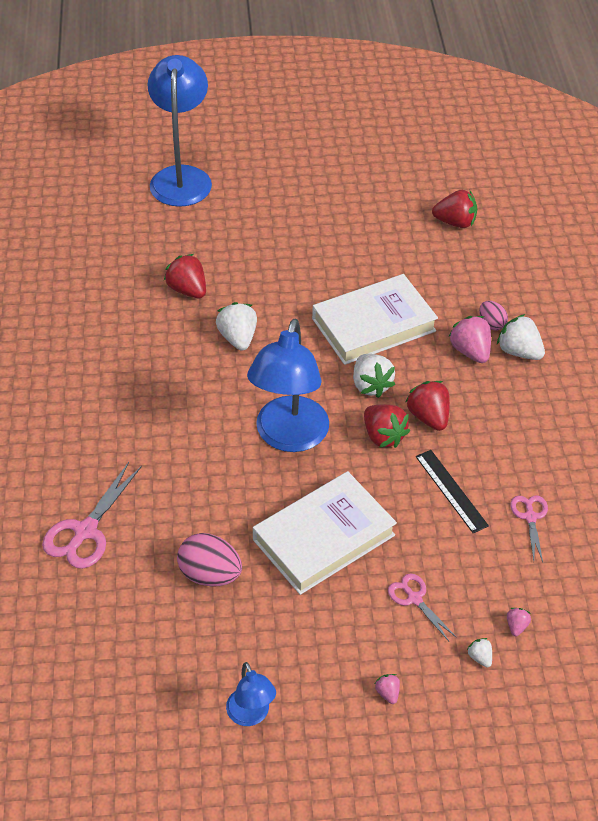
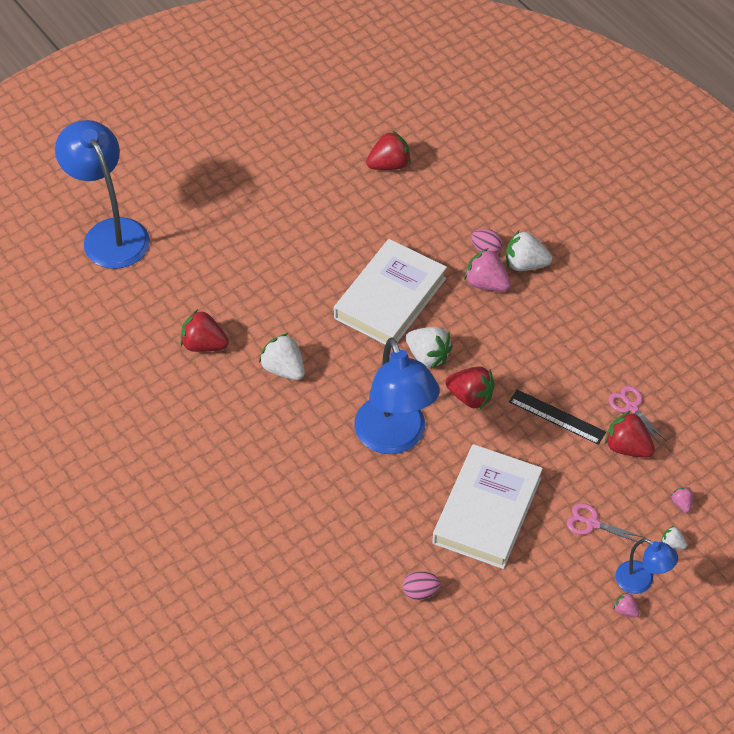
camera: 30 degrees left, 5 degrees up
(85, 531) = (290, 611): pink scissors -> none
(210, 574) = (420, 592): pink egg -> pink egg, size x0.59
(251, 715) = (538, 687): blue lamp -> blue lamp (641, 582)
(428, 417) = (494, 361): red strawberry -> red strawberry (627, 447)

